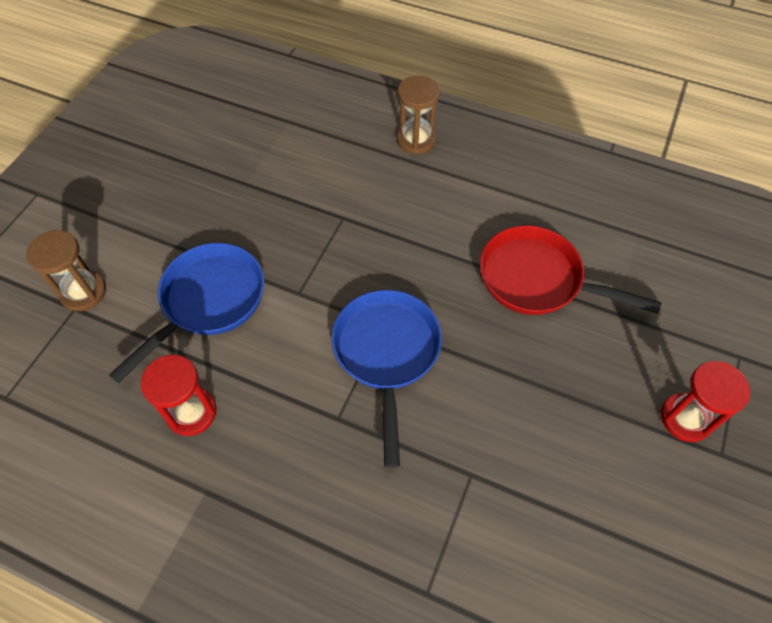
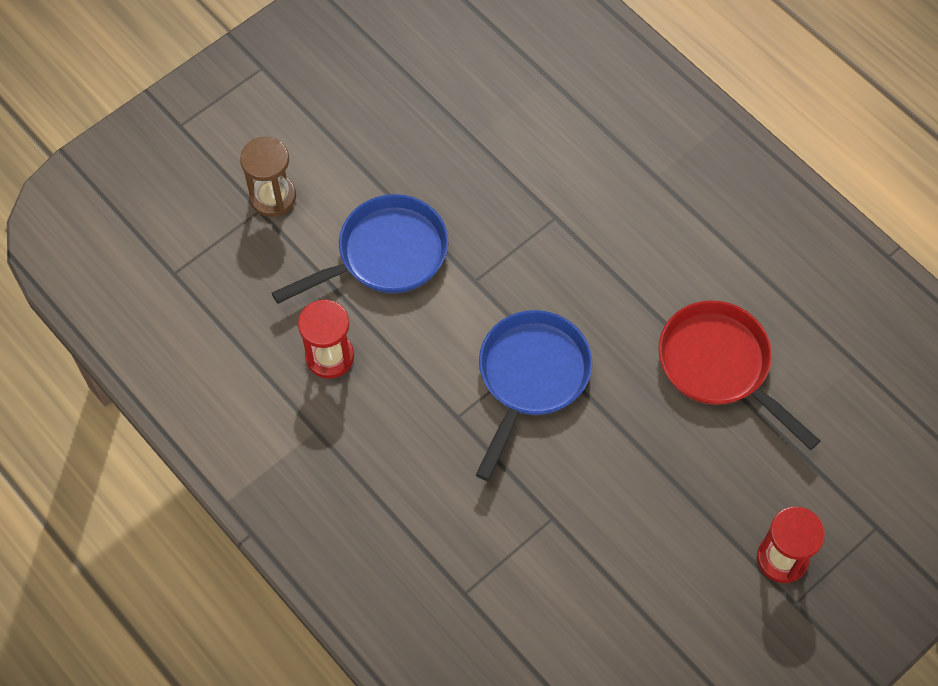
camera: 25 degrees right, 5 degrees up
(416, 140) = (678, 157): brown hourglass -> none

